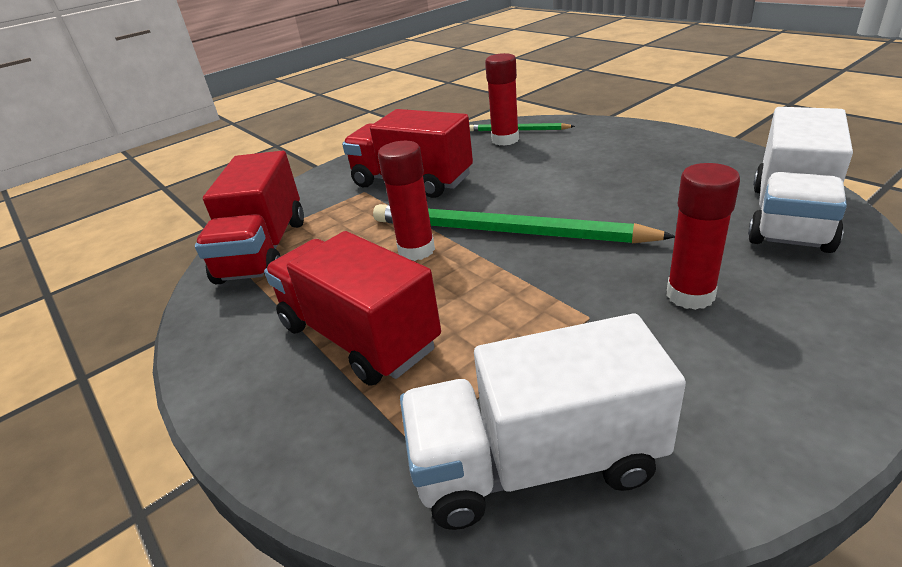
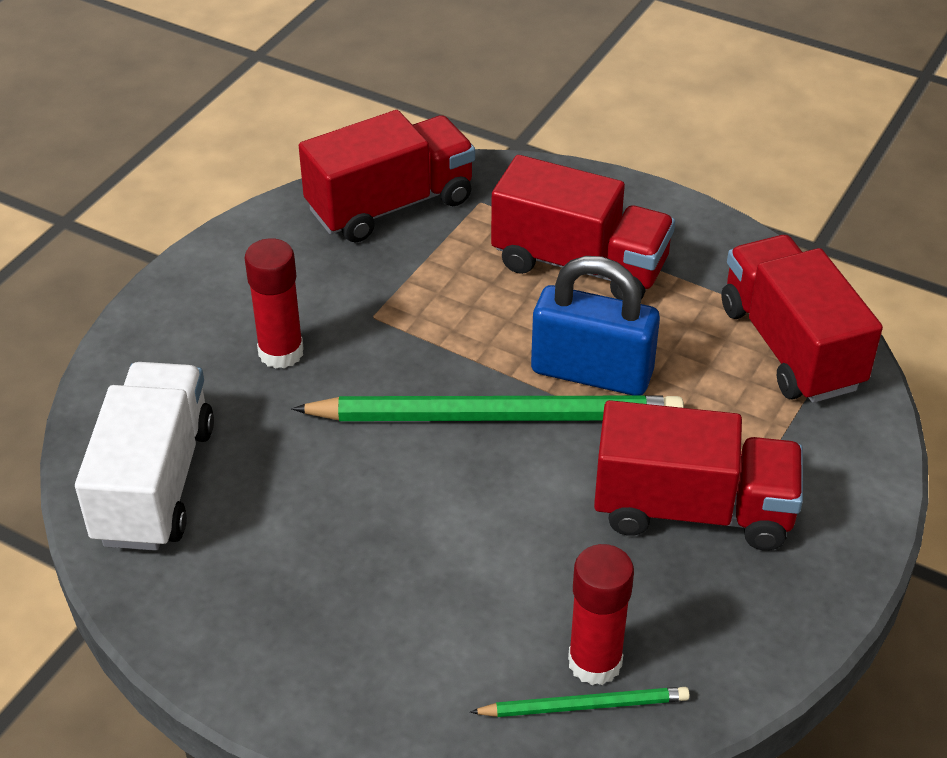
camera: 155 degrees right, 10 degrees up
(416, 250) = (591, 372): red glue stick -> blue padlock
(535, 462) = (390, 205): white truck -> red truck

